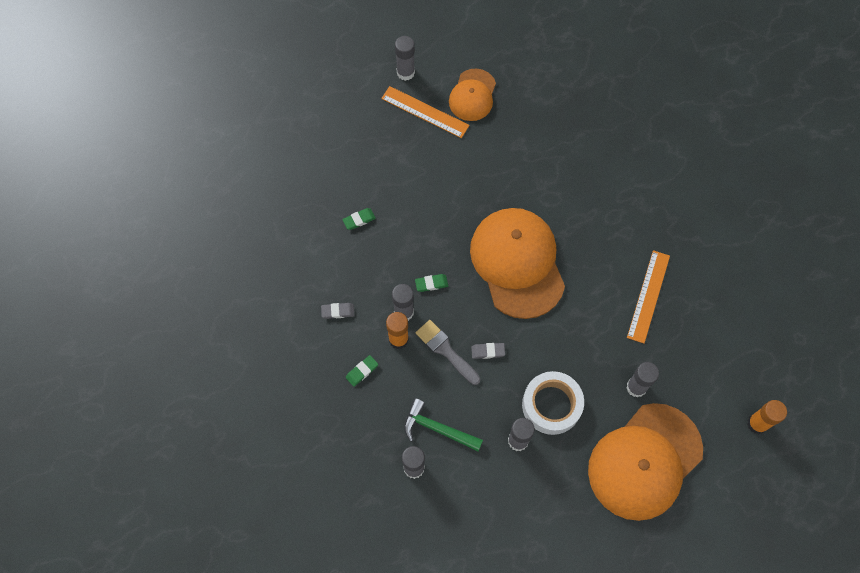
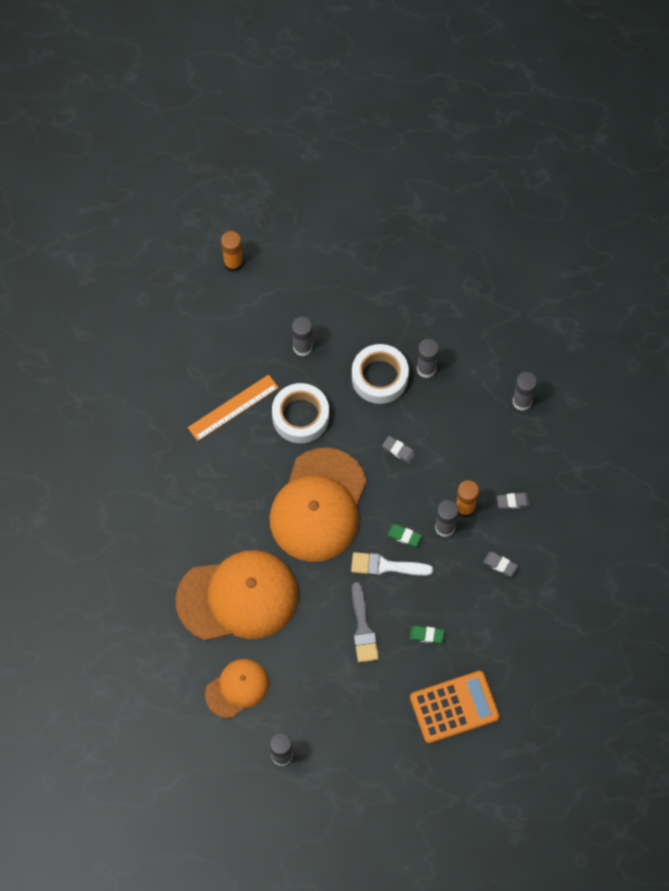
camera: 145 degrees left, 0 degrees up
(302, 182) = (454, 707): none -> orange calculator
(362, 371) = (513, 501): green eraser -> grey eraser
(425, 112) = (293, 701): orange ruler -> none
(429, 251) = (386, 566): none -> white brush
(437, 428) = (483, 418): green hammer -> none
(445, 350) = (432, 473): grey brush -> grey brush (363, 628)
(589, 325) = (300, 416): none -> white tape
(645, 461) = (341, 293): orange cap -> orange cap (237, 597)

